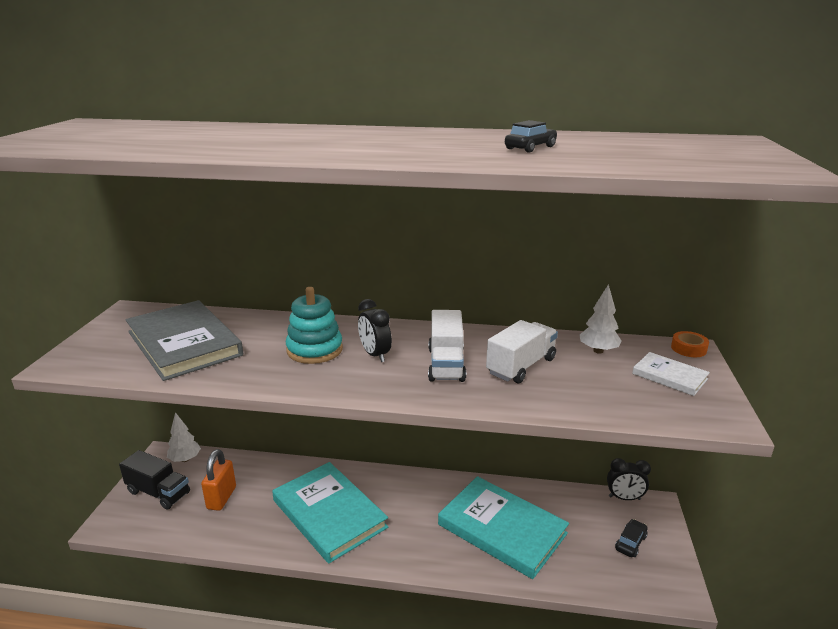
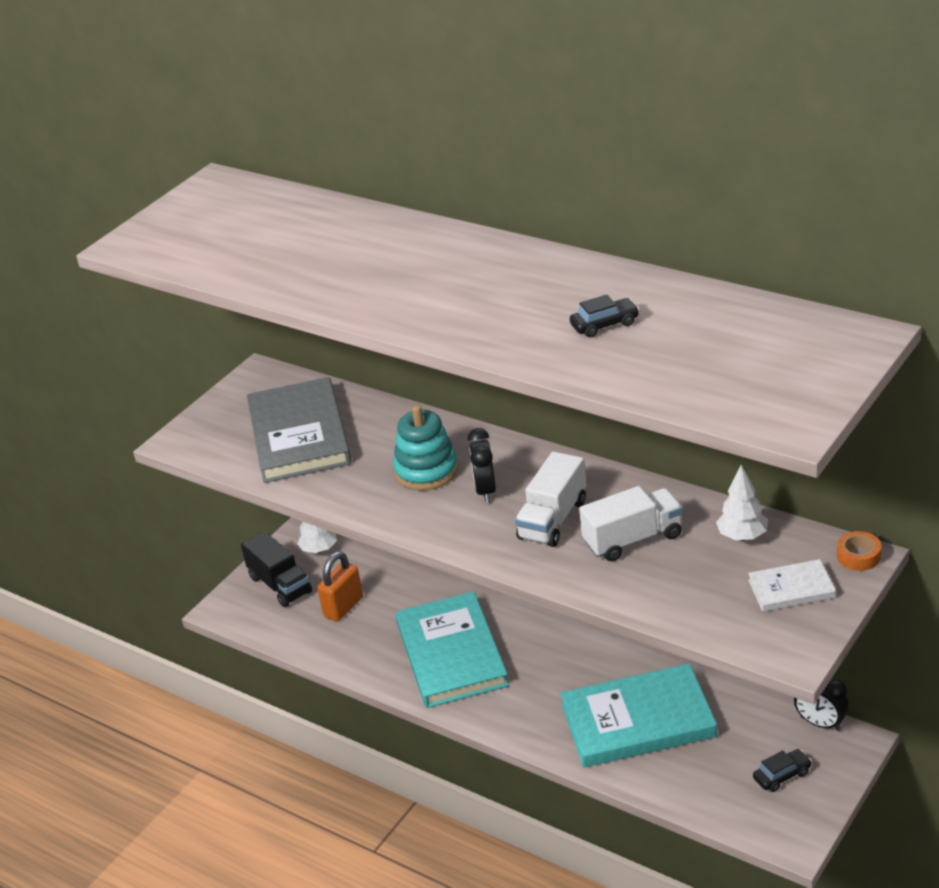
camera: 30 degrees right, 10 degrees up
(502, 529) = (638, 721): turquoise book -> turquoise book turned 75 degrees counterclockwise
(669, 376) = (791, 589): white book -> white book turned 75 degrees counterclockwise

